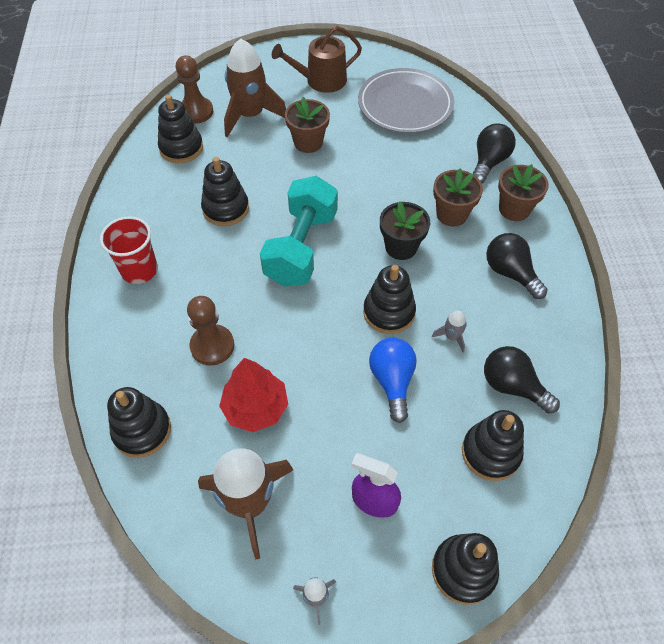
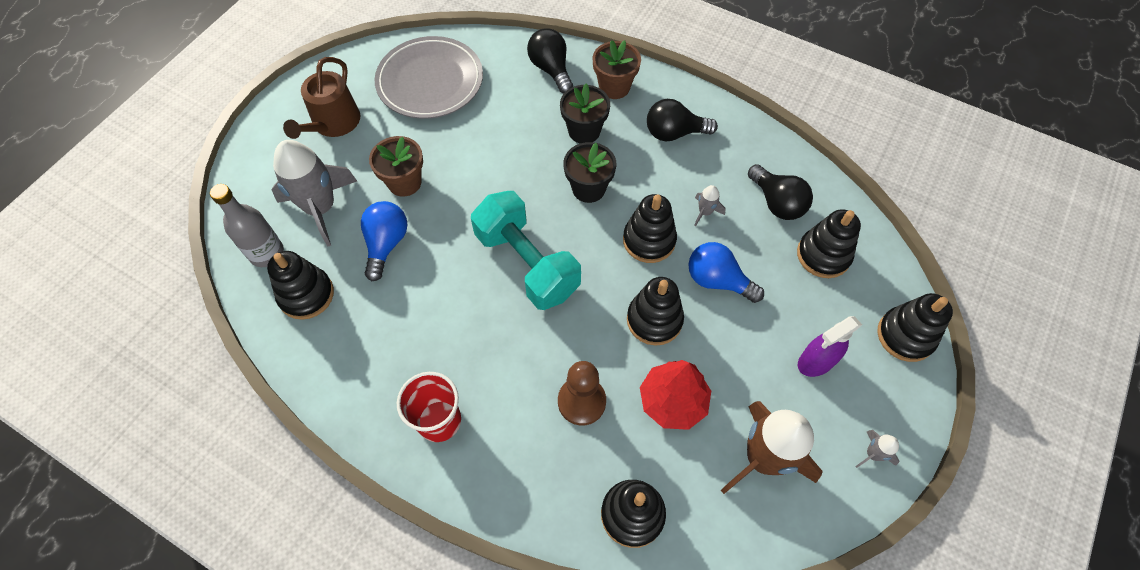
camera: 55 degrees left, 5 degrees up
(196, 112) = (267, 253): brown pawn -> grey bottle
(226, 209) = (426, 299): black stacking toy -> black stacking toy (654, 320)
(250, 115) = (321, 208): brown rocket -> grey rocket
(251, 163) = (386, 244): none -> blue light bulb
(452, 214) = (584, 131): brown flower pot -> black flower pot
(512, 386) = (776, 203): black light bulb -> black light bulb turned 105 degrees counterclockwise

